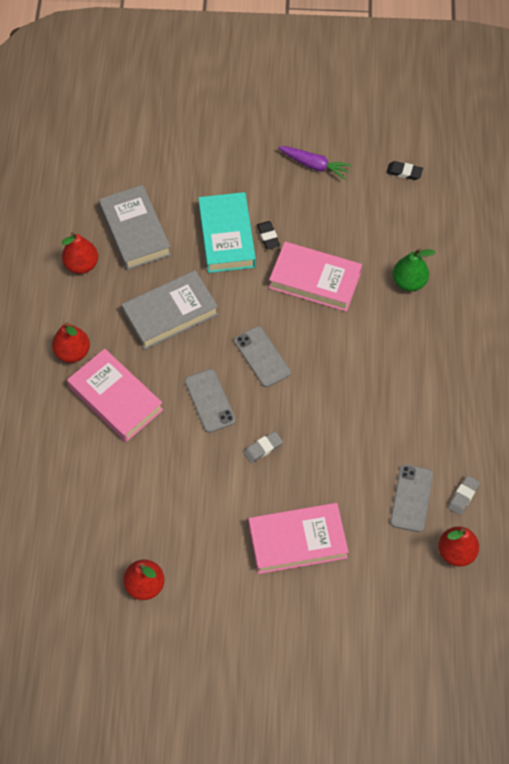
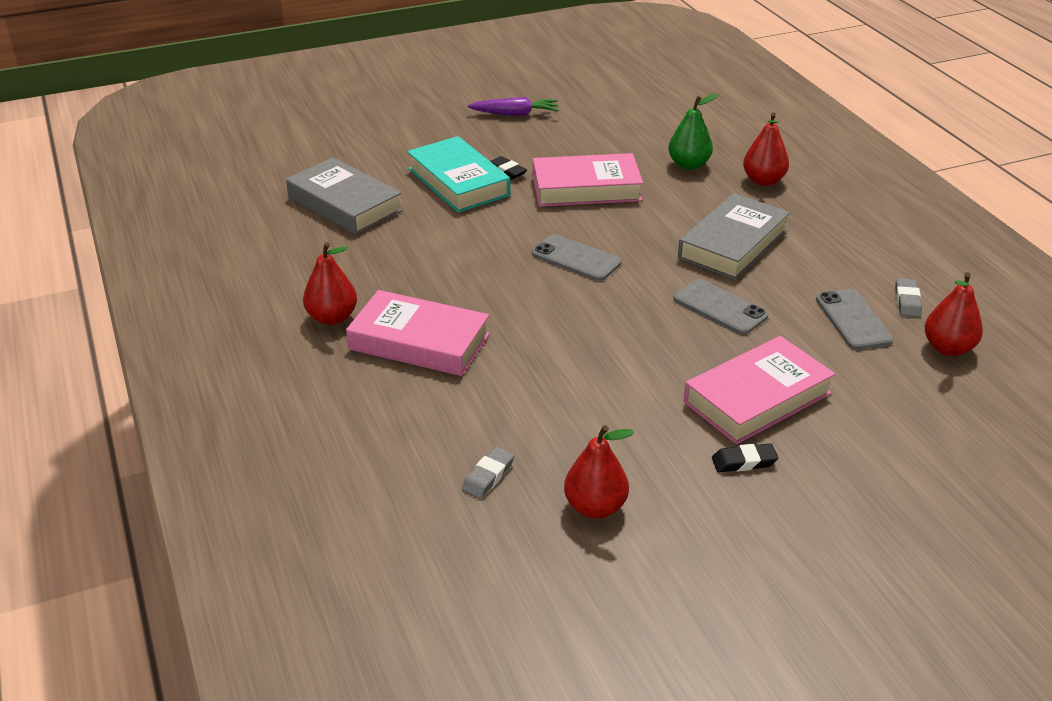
camera: 25 degrees left, 25 degrees down
(82, 265) = (294, 244): red pear -> red pear (763, 181)
(170, 313) = (436, 254): grey book -> grey book (733, 244)
(210, 401) = (542, 310): grey phone -> grey phone (720, 307)
(263, 448) = (642, 331): grey eraser -> grey eraser (488, 476)
(404, 172) = (613, 98): black eraser -> black eraser (744, 462)

